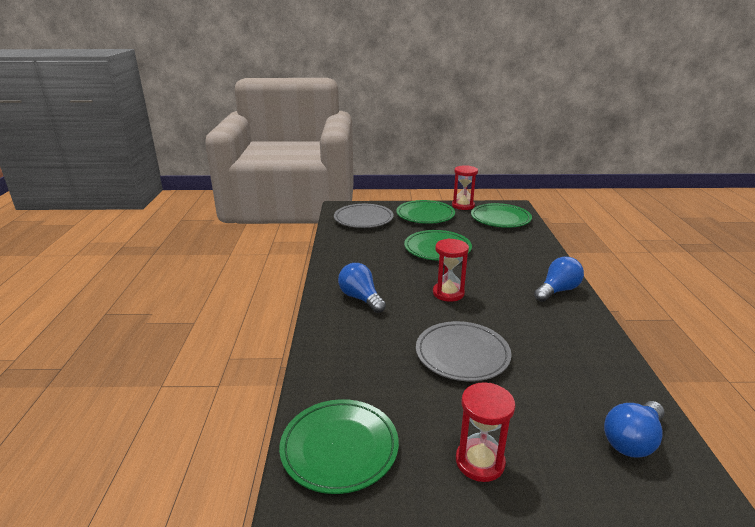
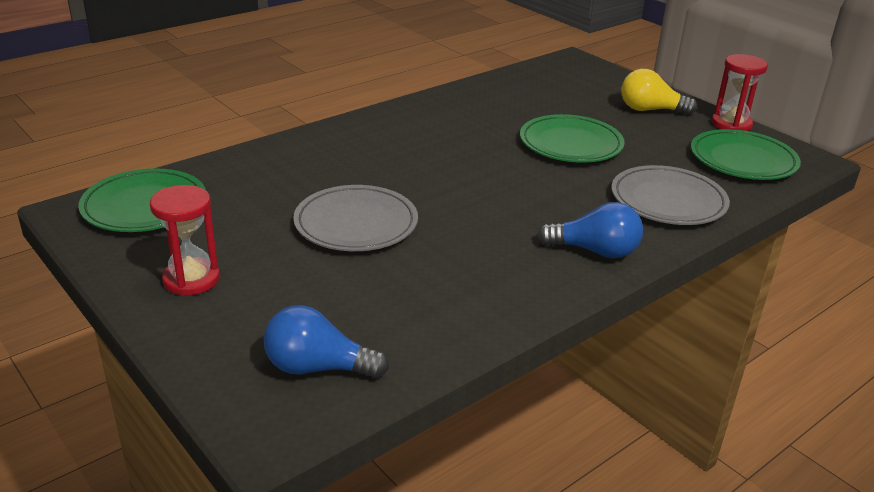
camera: 50 degrees right, 5 degrees up
(361, 298) = (387, 138): blue light bulb -> none
(363, 219) = (567, 80): grey plate -> grey plate (668, 201)
(425, 215) = (650, 110): green plate -> yellow light bulb
(448, 293) = (472, 181): red hourglass -> none

